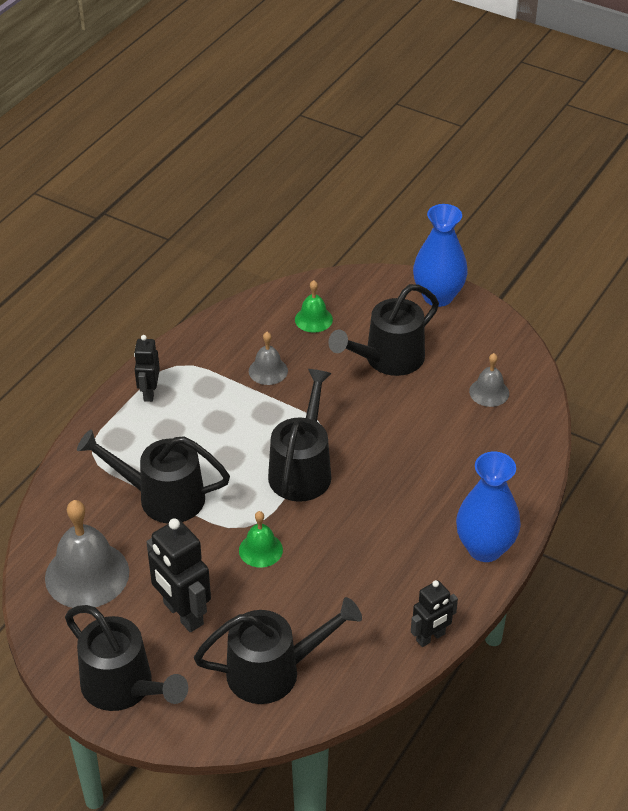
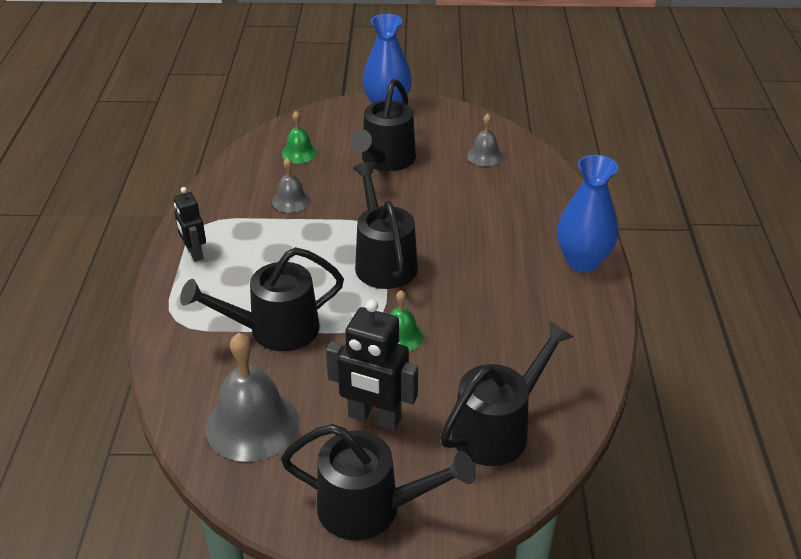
camera: 30 degrees left, 5 degrees down
(430, 637) = (603, 343): black robot -> none

